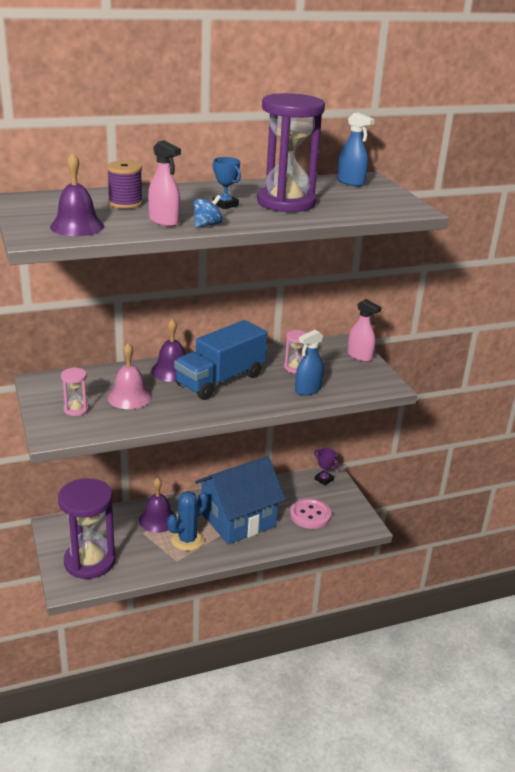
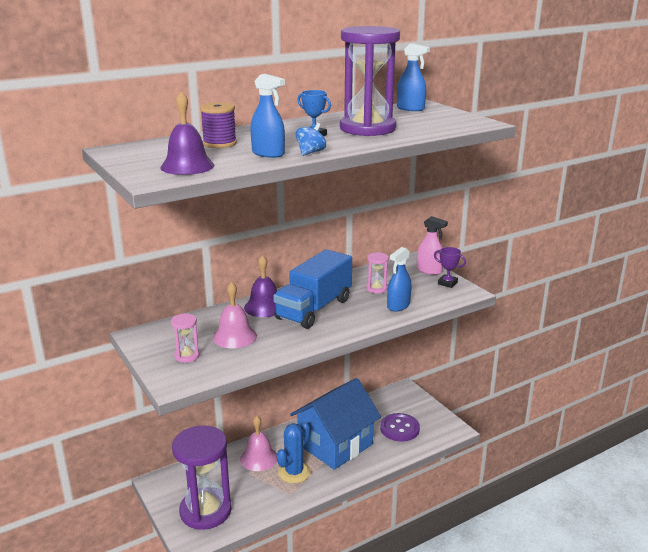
camera: 10 degrees left, 5 degrees down
(158, 520) = (259, 458): purple bell -> pink bell
(164, 221) = (268, 154): pink spray bottle -> blue spray bottle
(310, 515) = (399, 428): pink button -> purple button
(324, 479) = (399, 394): purple trophy -> purple trophy (447, 283)

